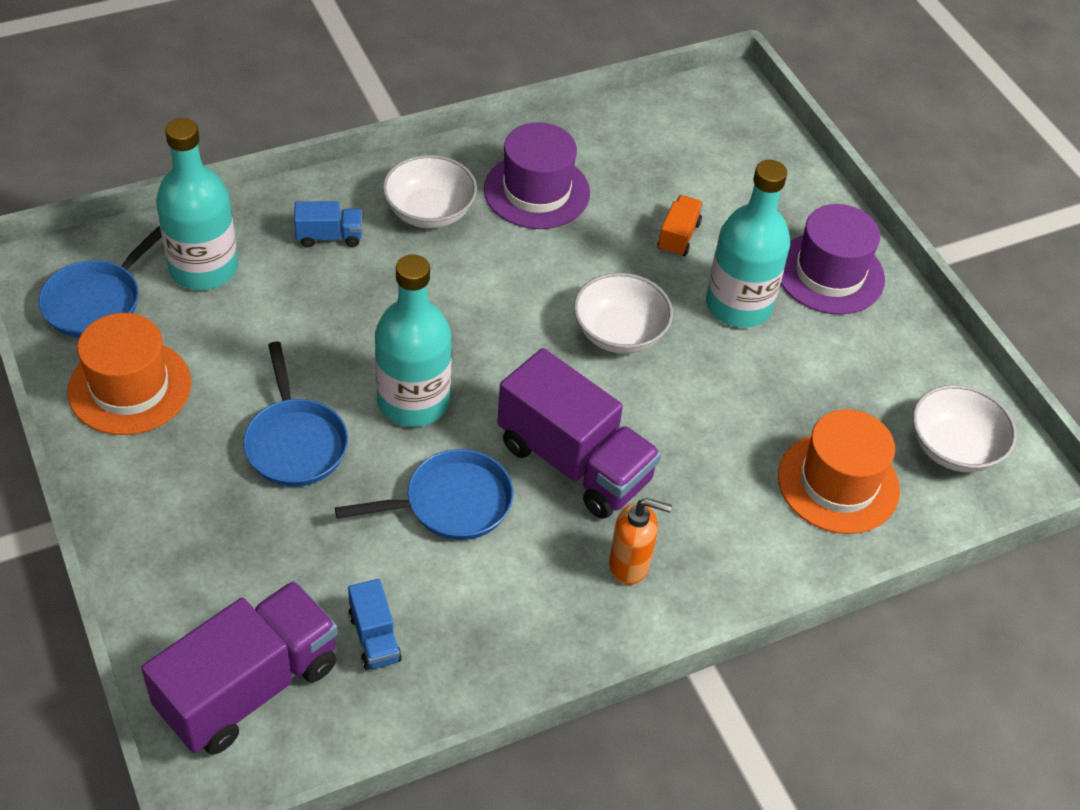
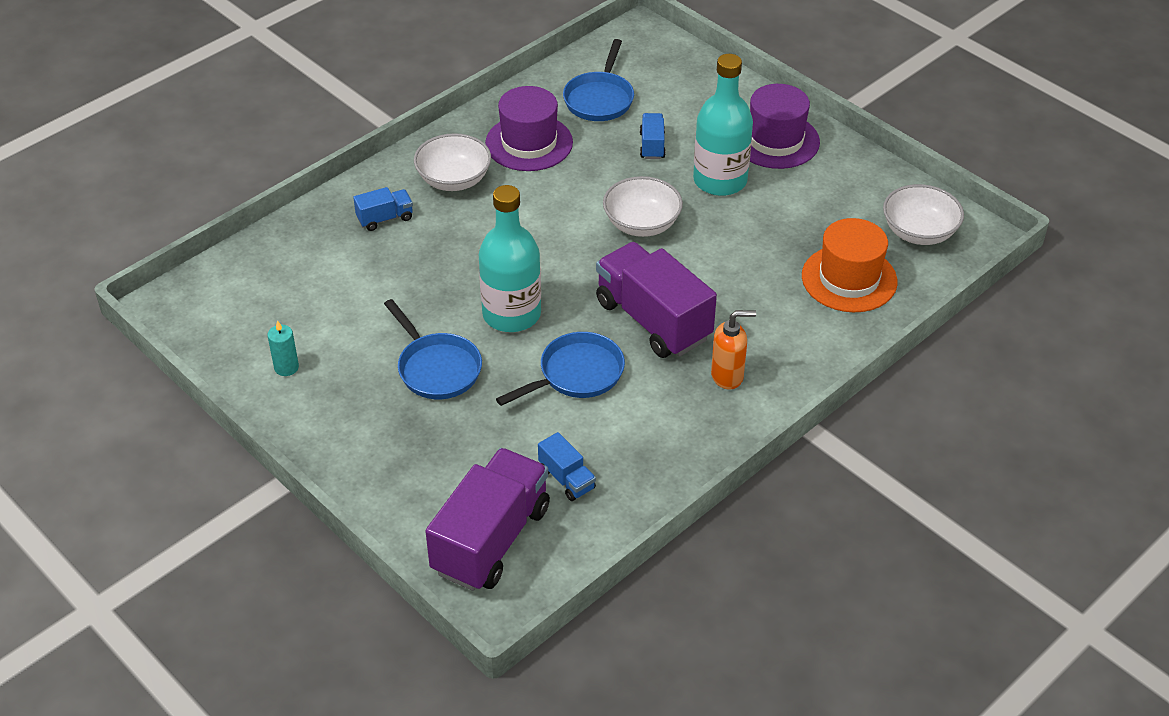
camera: 15 degrees left, 5 degrees down
(97, 301) = (226, 315): blue pan -> blue pan (599, 99)
(130, 387) = (286, 367): orange hat -> turquoise candle
(203, 268) = (298, 268): turquoise bottle -> none
(574, 462) = (653, 320): purple truck -> purple truck turned 150 degrees counterclockwise
(678, 236) = (652, 145): orange truck -> blue truck

